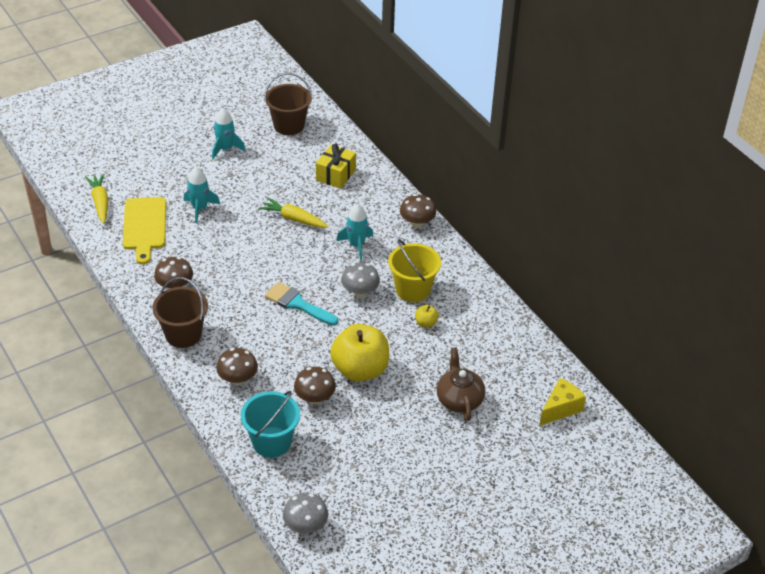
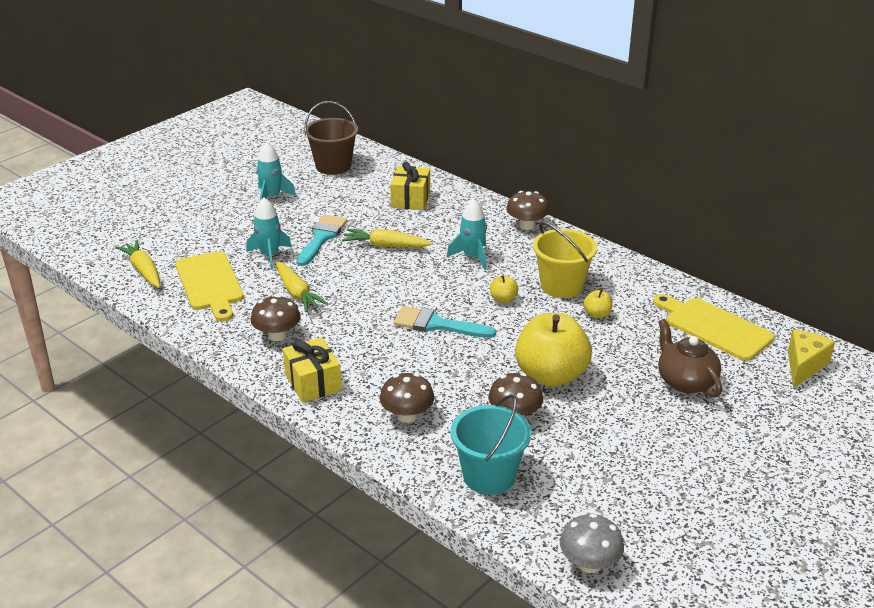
camera: 15 degrees left, 10 degrees down
(183, 334) = (313, 383): brown bucket -> yellow gift
(206, 250) = (297, 293): none -> yellow carrot
(247, 200) = (321, 238): none -> turquoise brush
(360, 292) = (503, 299): grey mushroom -> yellow apple
(512, 357) = (714, 327): none -> yellow cutting board

